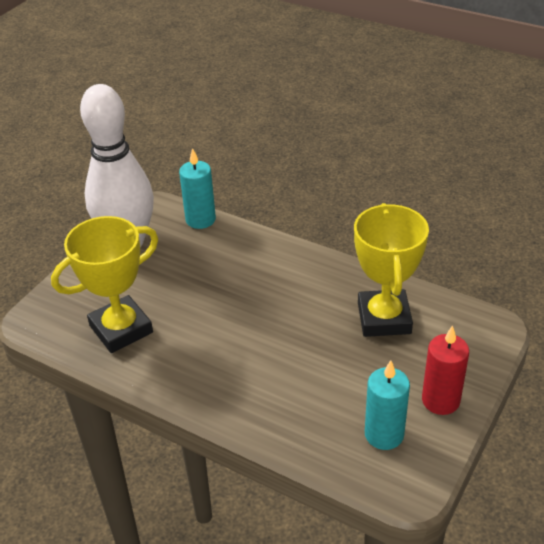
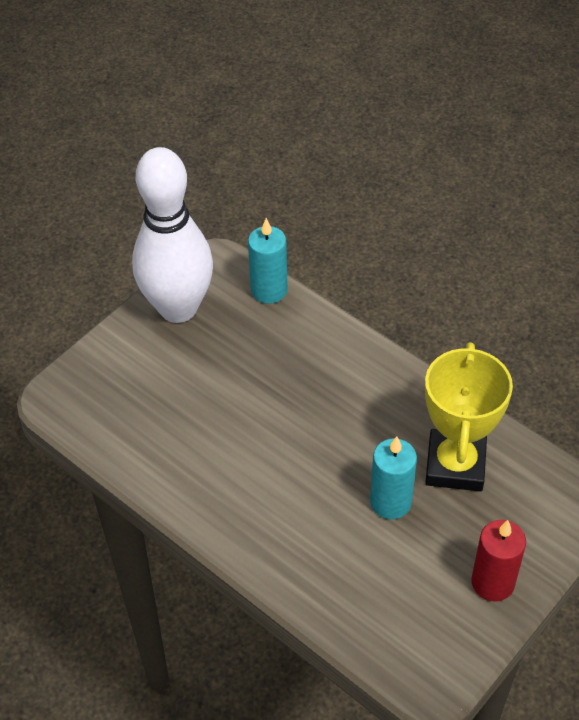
camera: 10 degrees right, 10 degrees up
(121, 329) = (153, 426): yellow trophy -> none
(384, 434) = (418, 612): turquoise candle -> turquoise candle (390, 502)

